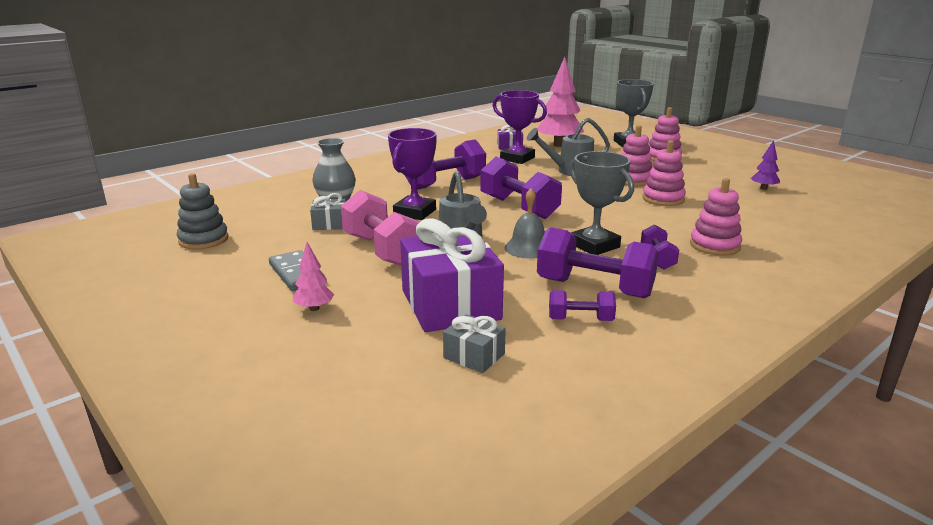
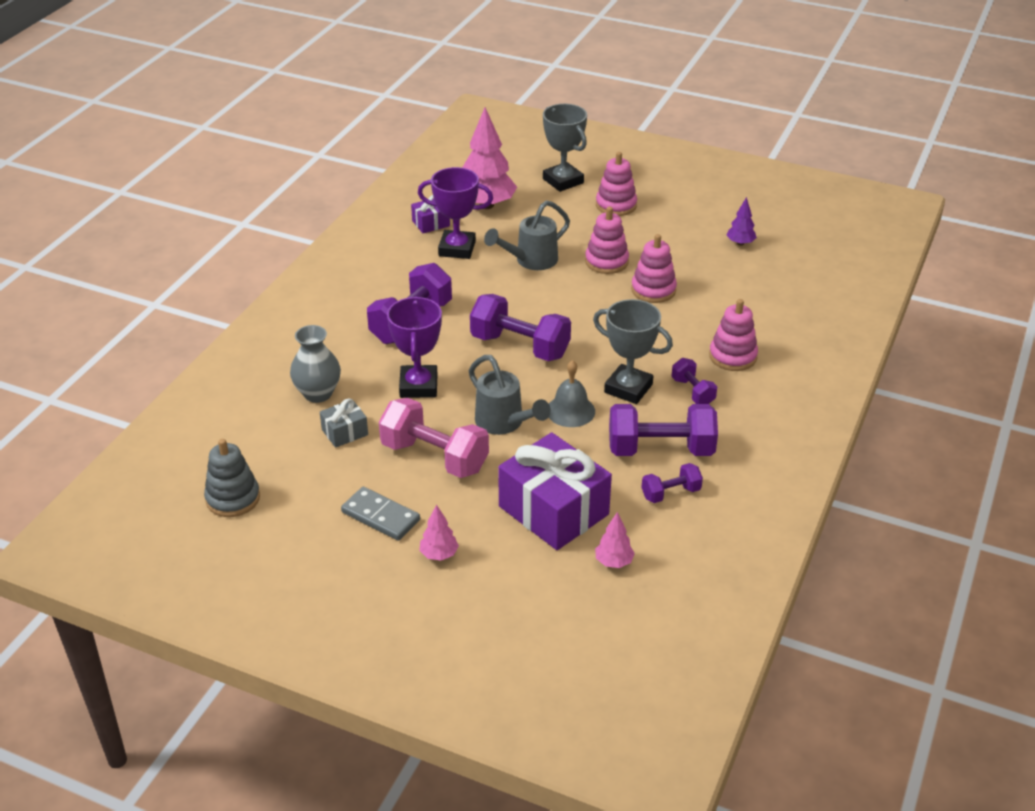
camera: 25 degrees left, 15 degrees up
(474, 356) = (613, 562): grey gift -> pink tree

